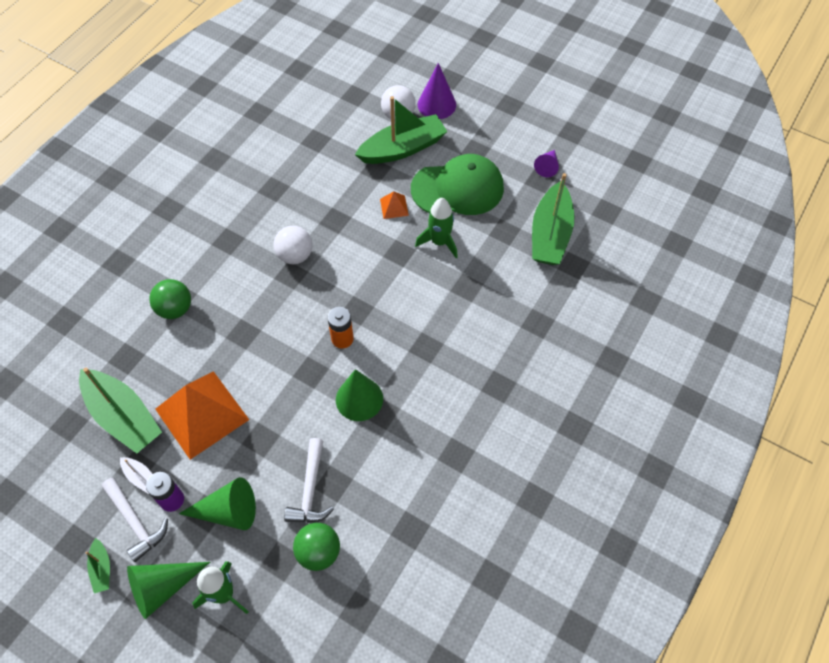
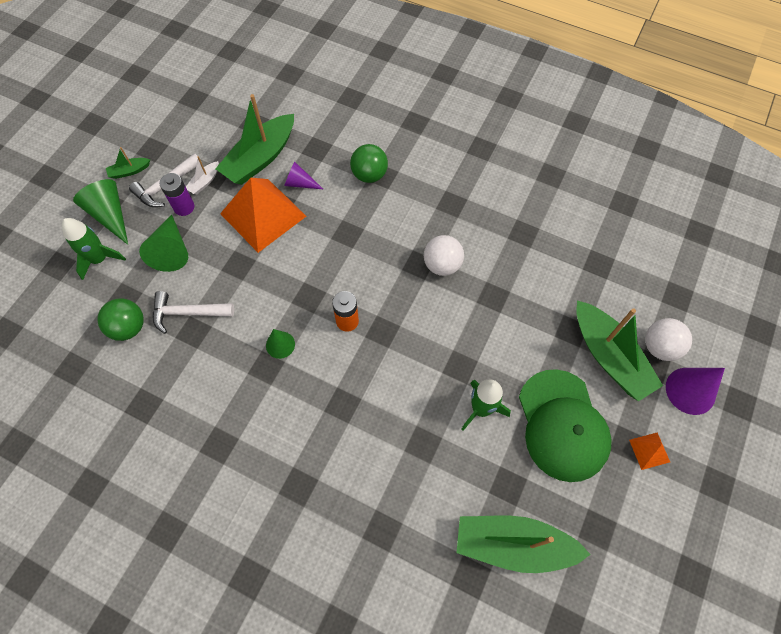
camera: 85 degrees right, 5 degrees up
(359, 399) = (280, 344): green cone -> green cone, size x0.61
(394, 207) = (521, 355): orange pyramid -> orange pyramid (649, 450)
(547, 167) = (622, 539): purple cone -> purple cone (300, 183)

